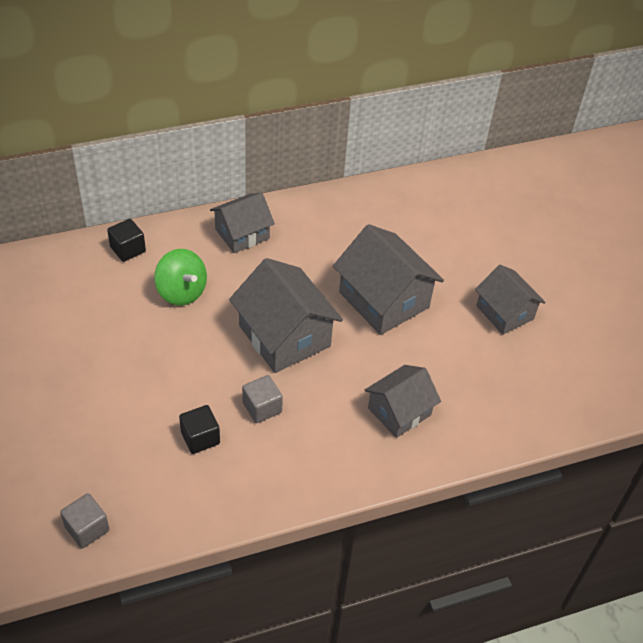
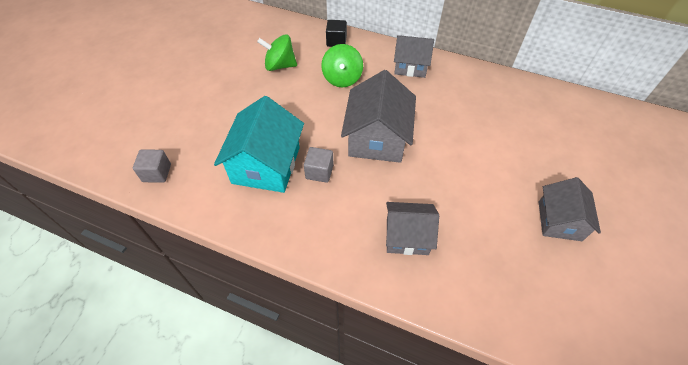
camera: 45 degrees right, 5 degrees up
(91, 319) = (280, 65): none -> green spinning top
(200, 438) = (266, 165): black cube -> turquoise house
(384, 300) = (468, 156): grey house -> none

